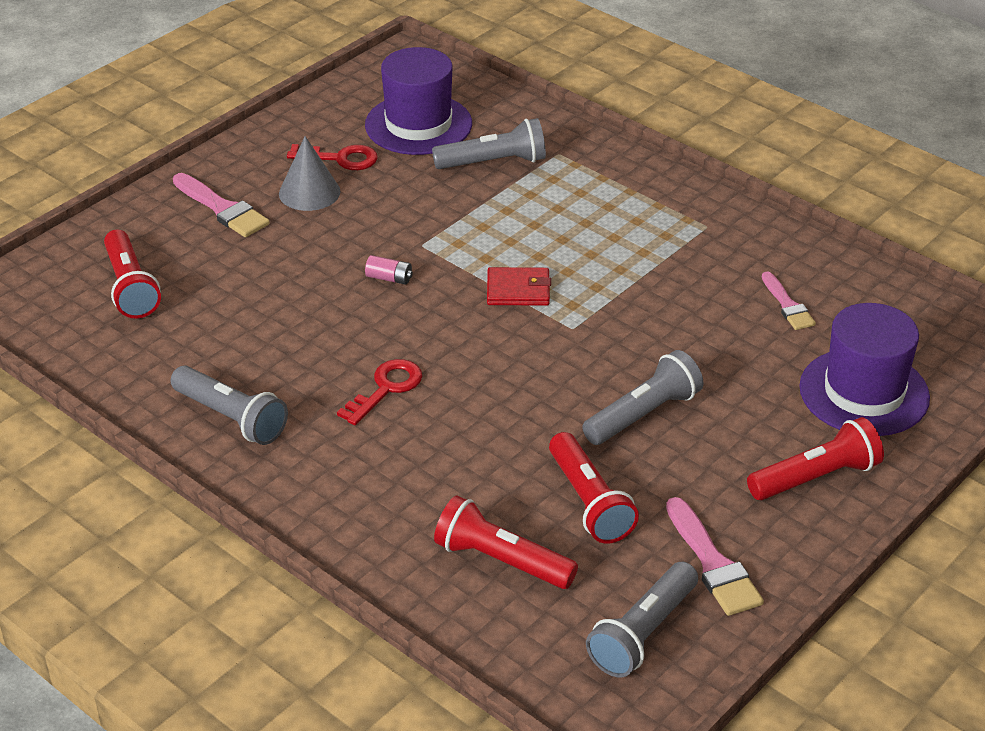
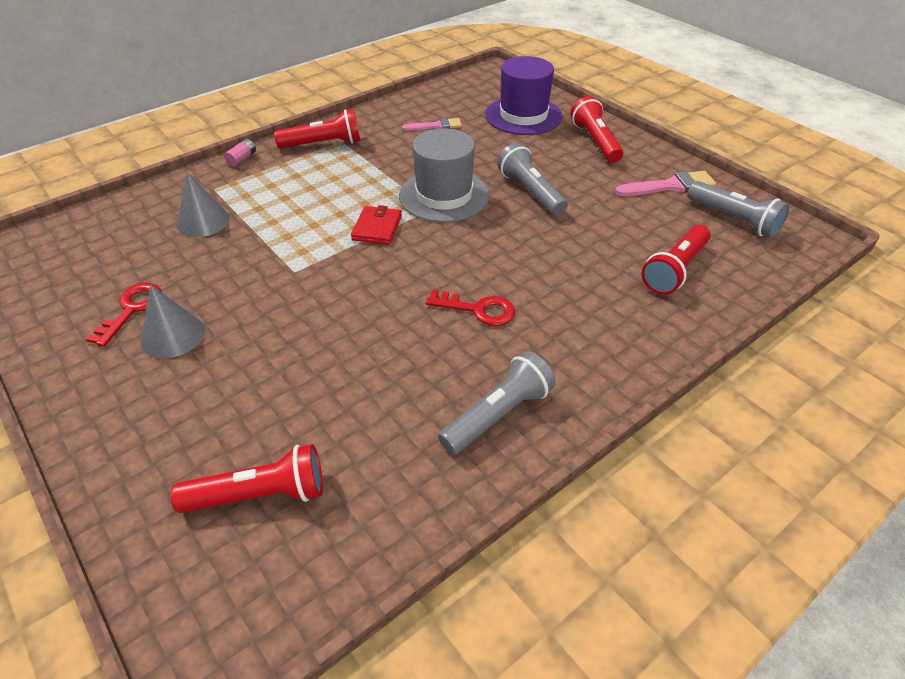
camera: 80 degrees left, 5 degrees up
(222, 209) = (158, 405): pink brush -> none
(386, 388) = (478, 309): red key -> red key turned 150 degrees clockwise
(389, 278) = (332, 294): pink battery -> pink battery (242, 159)
(418, 124) = (115, 256): purple hat -> none
(493, 162) = (203, 221): grey flashlight -> grey cone
(589, 502) = (615, 225): red flashlight -> red flashlight (323, 144)
(606, 335) = (444, 196): none -> grey hat

